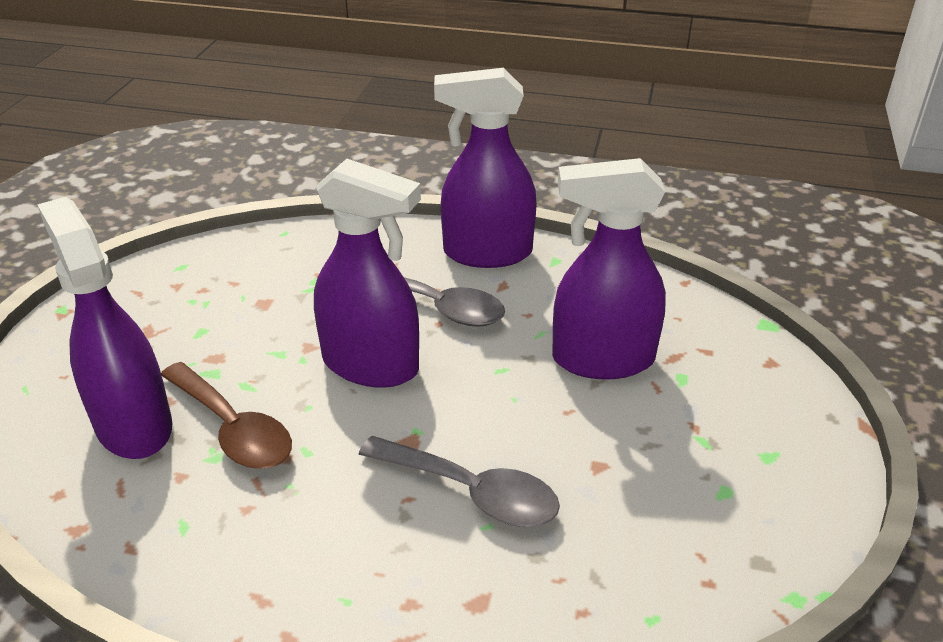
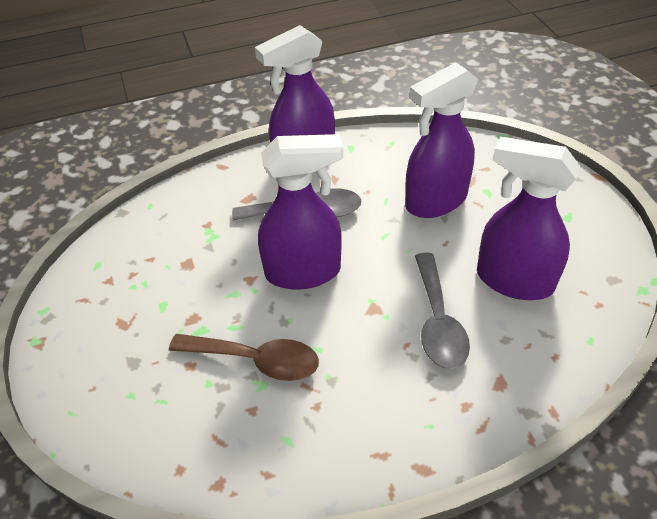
camera: 30 degrees left, 10 degrees up
(133, 425) = (183, 394): purple spray bottle -> purple spray bottle (513, 280)
(471, 492) = (438, 321): grey spoon -> grey spoon turned 90 degrees clockwise

